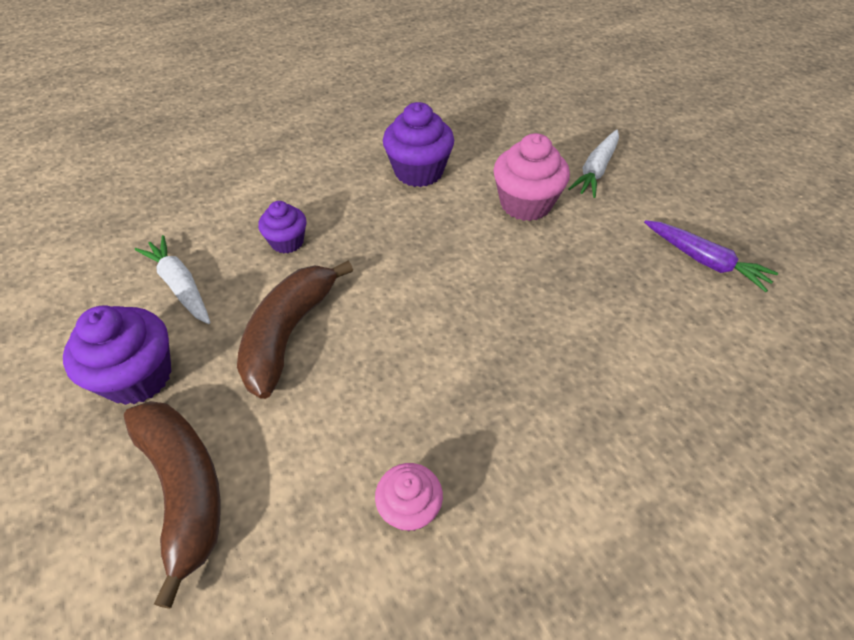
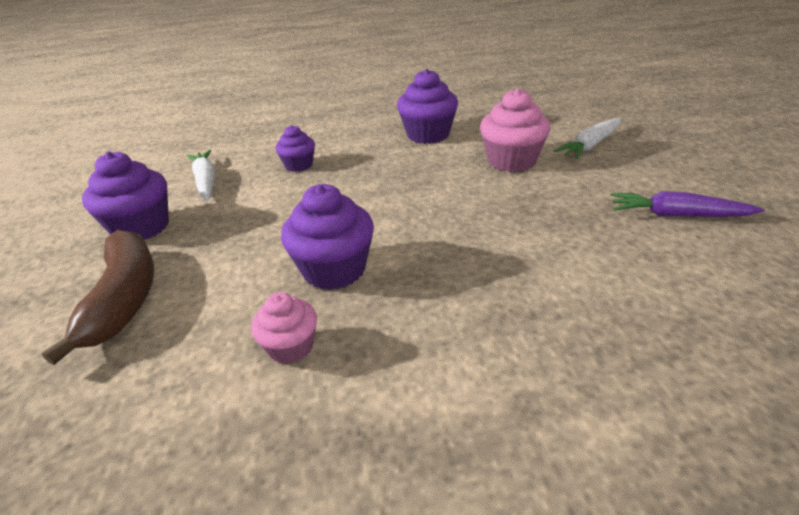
camera: 20 degrees right, 15 degrees down
(289, 333) = (265, 217): brown banana -> none
(406, 396) = (334, 270): none -> purple cupcake
(704, 261) = (677, 215): purple carrot -> purple carrot turned 135 degrees clockwise

